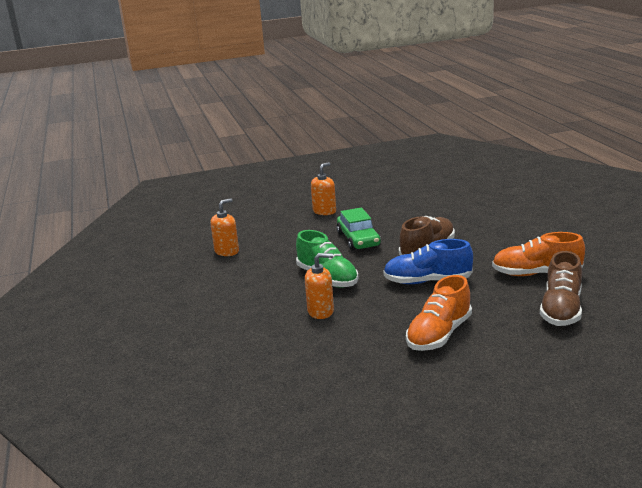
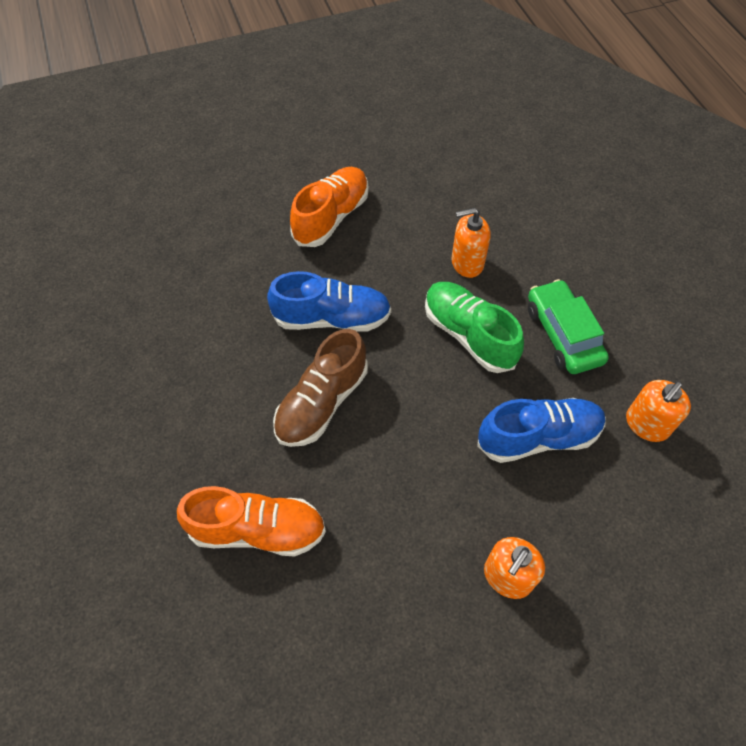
camera: 175 degrees right, 35 degrees up
(294, 245) = (538, 437): none -> blue shoe
(358, 239) = (432, 448): green car -> green car (563, 334)
(536, 274) = (185, 327): orange shoe -> orange shoe (257, 530)
(561, 309) = (186, 252): brown shoe -> none

